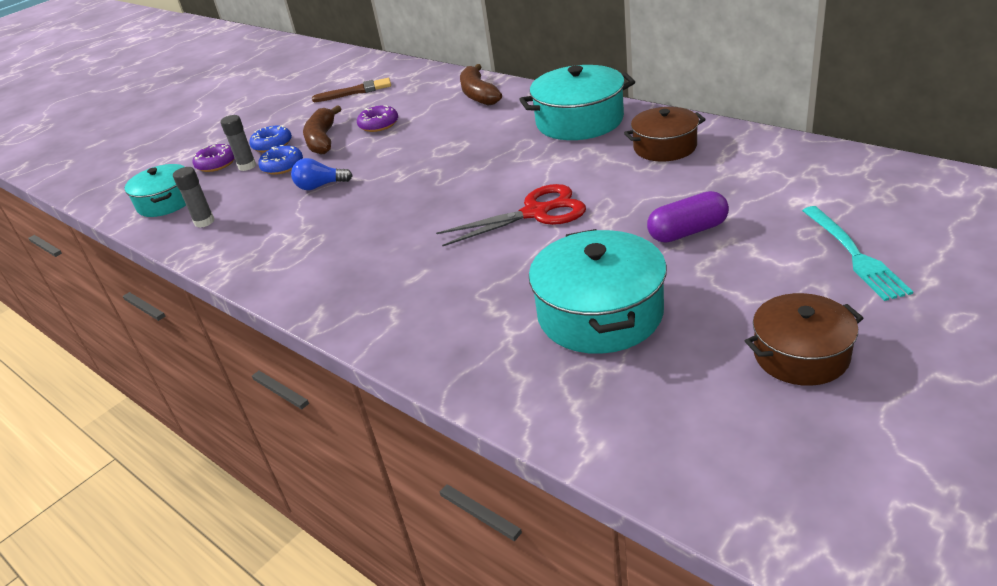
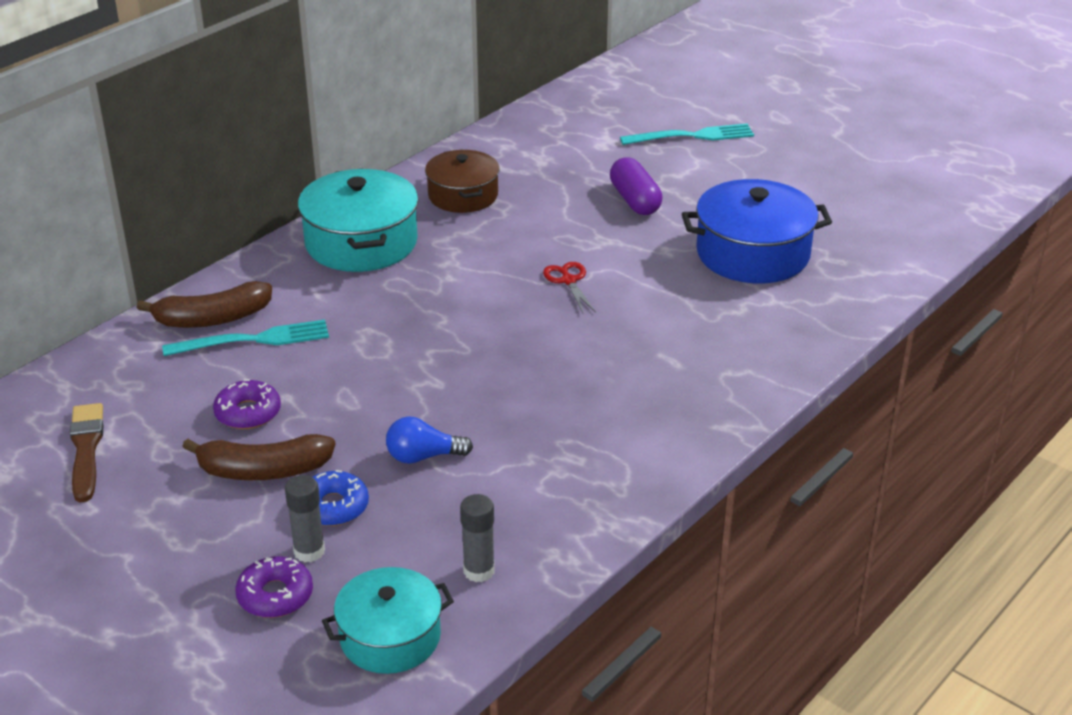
camera: 95 degrees left, 0 degrees up
(272, 145) = (242, 531): blue donut -> none
(320, 186) = (423, 456): blue light bulb -> blue light bulb turned 90 degrees clockwise
(455, 111) = (254, 340): none -> turquoise fork
(536, 213) = (568, 280): red scissors -> red scissors, size x0.54
(600, 313) = (753, 253): turquoise pot -> blue pot
(801, 355) = (813, 176): brown pot -> none

